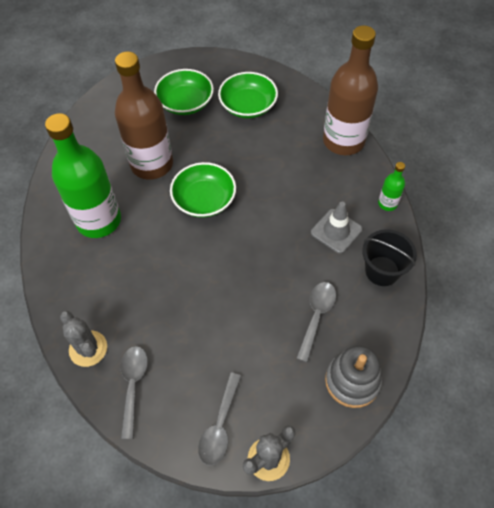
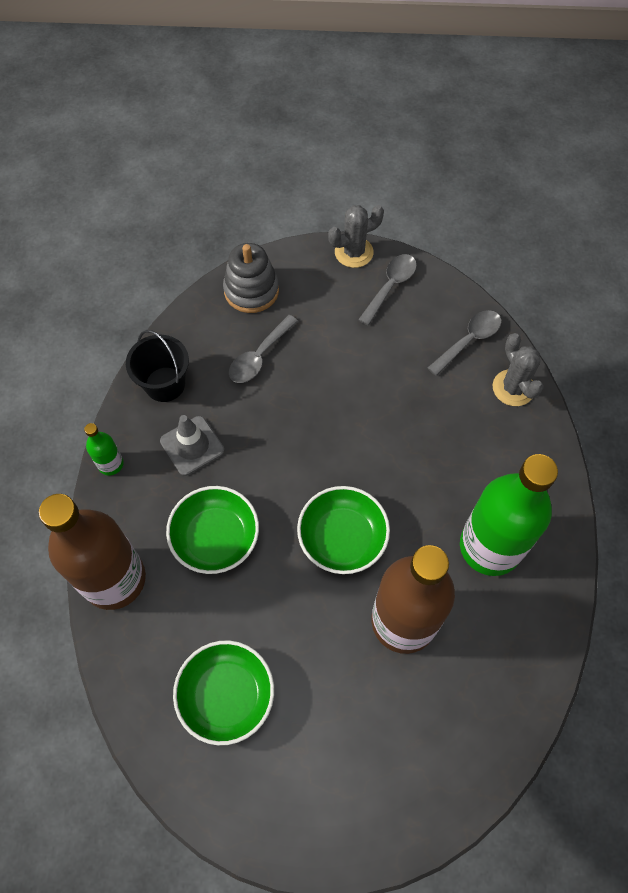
camera: 165 degrees left, 5 degrees up
(133, 385) = (468, 340): grey spoon -> grey spoon turned 150 degrees counterclockwise
(185, 103) = (325, 736): green bowl -> green bowl (215, 537)

